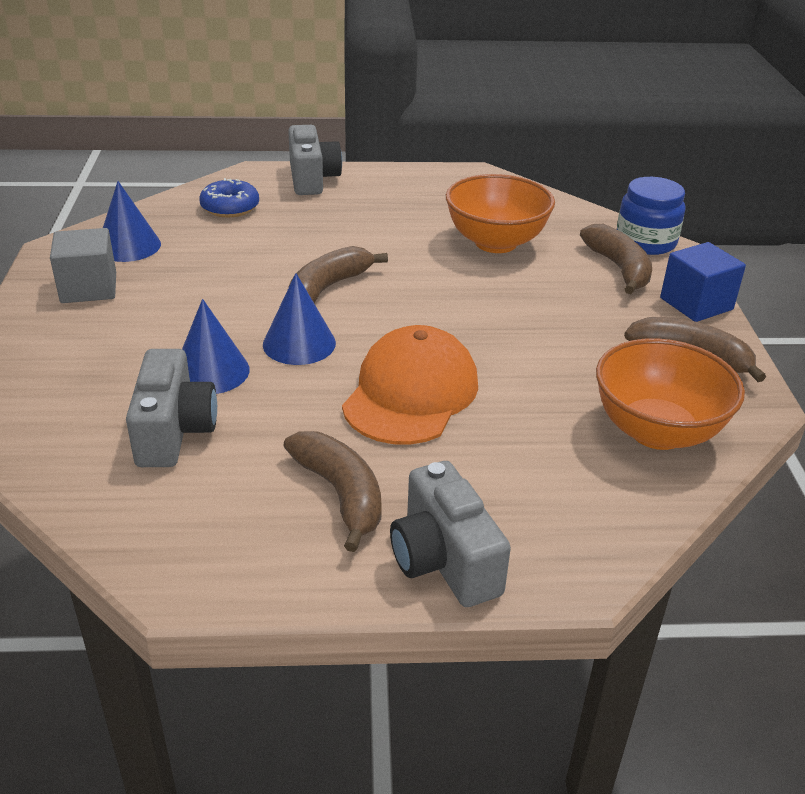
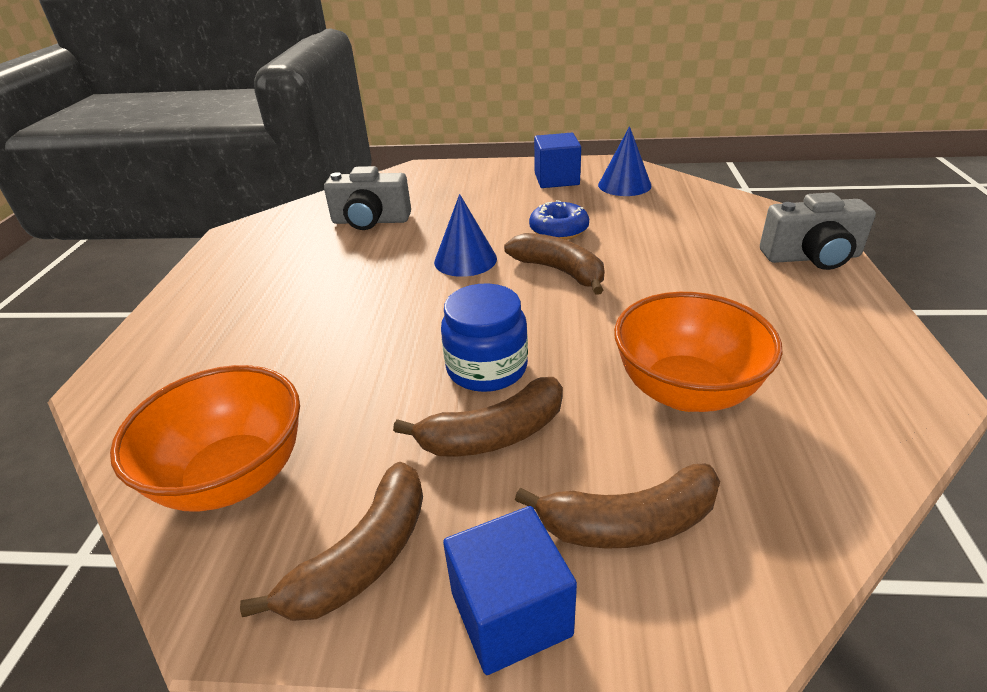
camera: 100 degrees right, 0 degrees up
(89, 288) = (556, 179): grey cube -> blue cube
(211, 371) = (436, 228): blue cone -> none
(230, 207) = (714, 218): blue donut -> blue donut (559, 230)
(340, 494) = (269, 281): brown banana -> brown banana (493, 434)
(411, 393) = (374, 313): orange cap -> none
(444, 560) = (173, 321): grey camera -> none
(645, 242) = (742, 590): blue jar -> blue jar (487, 368)

